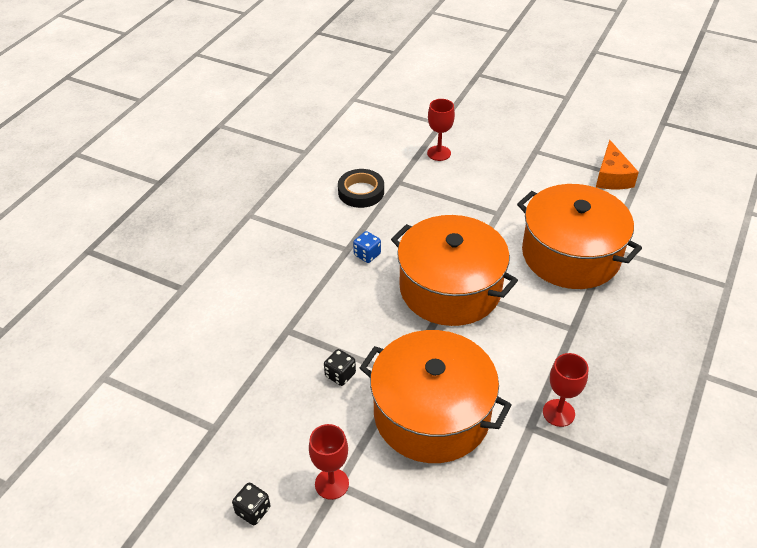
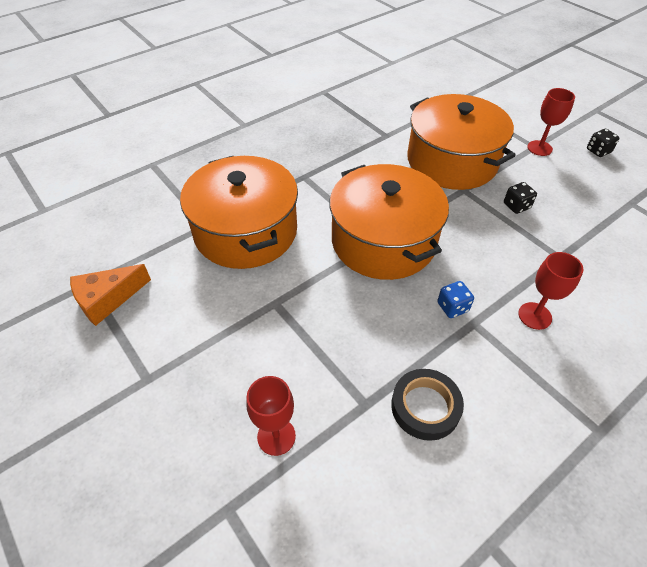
camera: 155 degrees left, 5 degrees up
(558, 413) = (361, 136): red goblet -> red goblet (534, 316)
(612, 177) = (107, 299): orange cheese -> orange cheese turned 150 degrees counterclockwise

